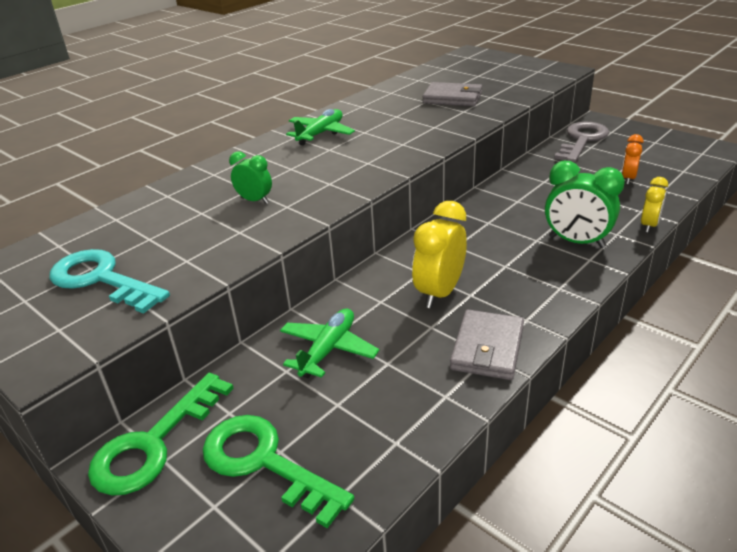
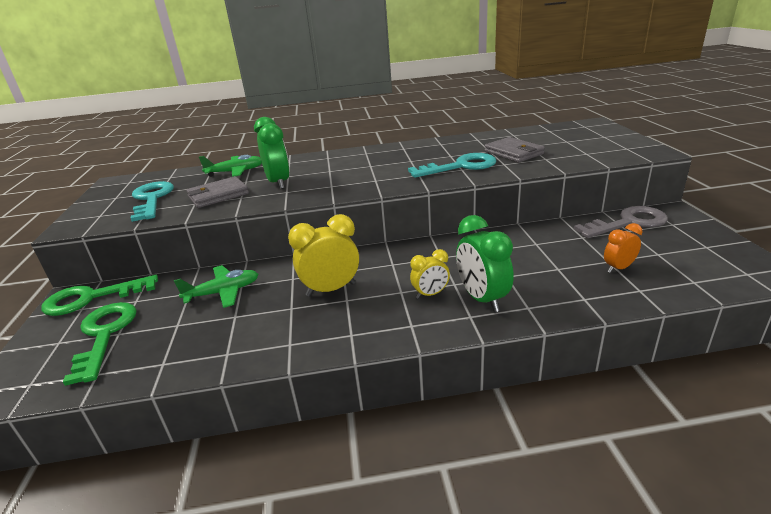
camera: 40 degrees right, 5 degrees down
(255, 200) = (279, 183): green clock -> green clock, size x1.70
(321, 134) = (384, 155): green plane -> green plane (235, 172)
(428, 124) = (460, 166): none -> turquoise key
(487, 348) = (296, 339): grey wallet -> grey wallet (218, 195)
(649, 225) = (570, 313): yellow clock -> yellow clock (430, 294)

